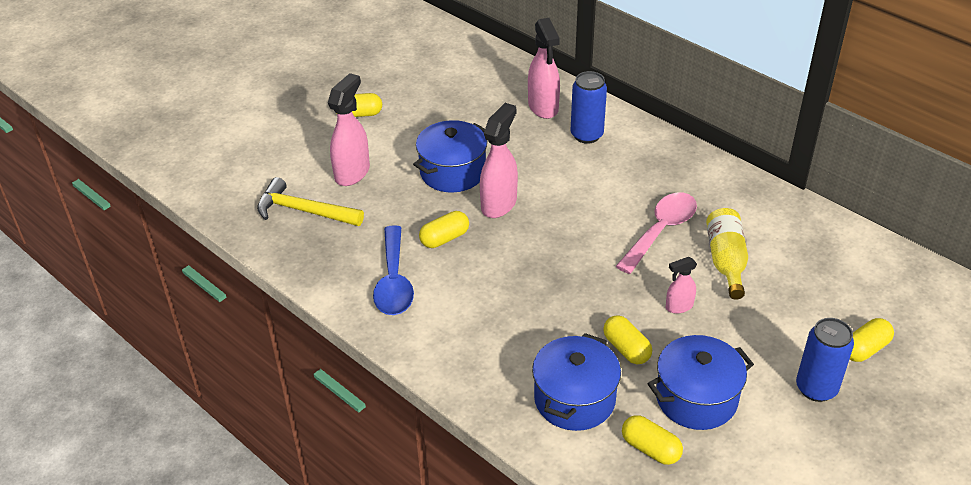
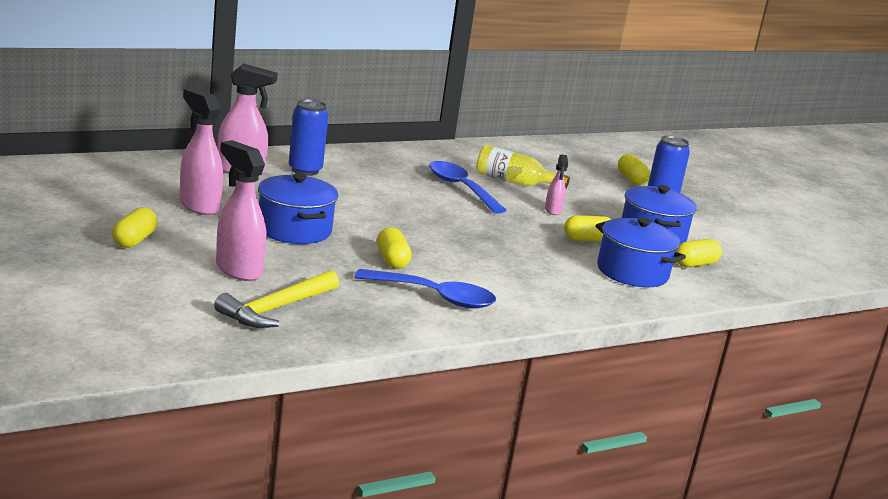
camera: 75 degrees left, 20 degrees down
(499, 204) = (365, 226): pink spray bottle -> pink spray bottle (199, 206)
(660, 231) = (460, 188): pink spoon -> blue spoon

